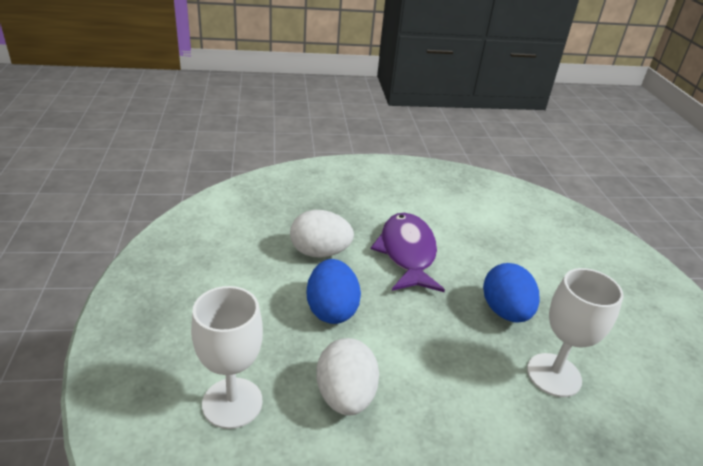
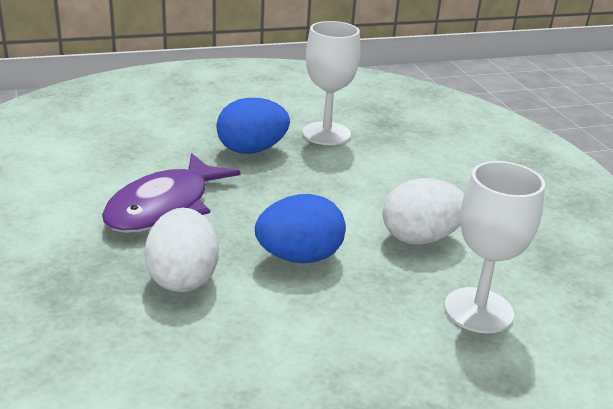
camera: 100 degrees left, 5 degrees down
(407, 253) = (164, 207): purple fish -> purple fish turned 45 degrees counterclockwise

